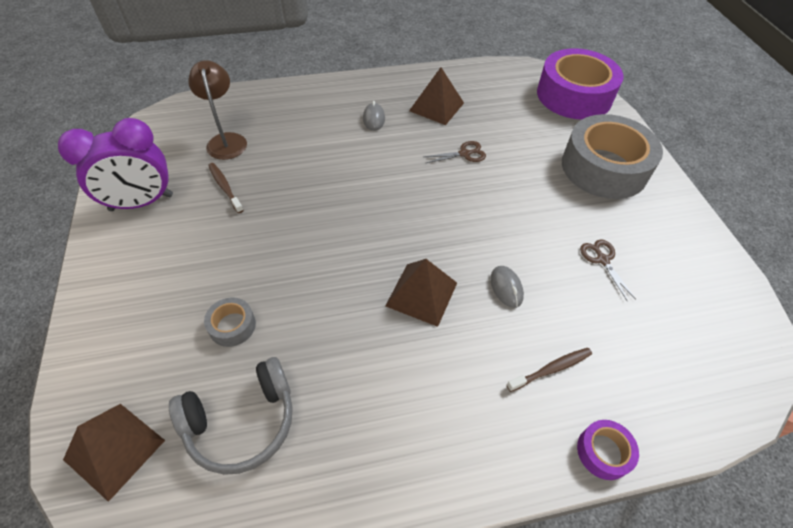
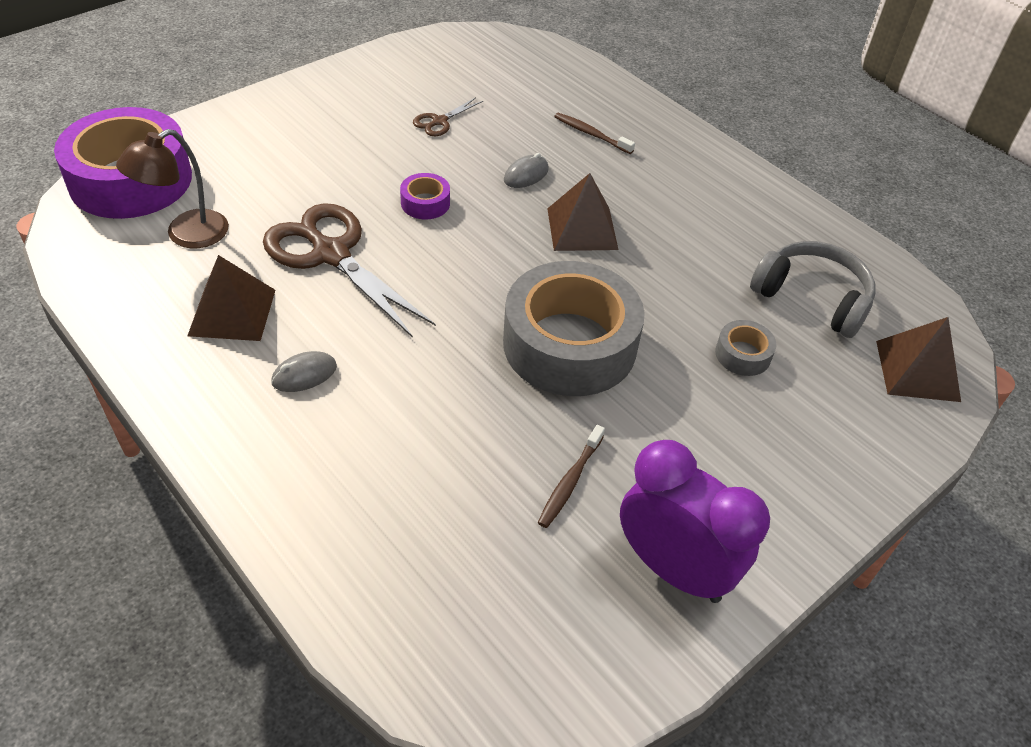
camera: 120 degrees left, 5 degrees down
(226, 140) = (473, 545): brown lamp -> brown lamp (186, 235)
(464, 154) = (331, 254): brown scissors -> brown scissors, size x2.23
(603, 452) = (637, 100): purple tape -> purple tape (425, 203)
(604, 168) = (286, 136): grey tape -> grey tape (569, 344)

